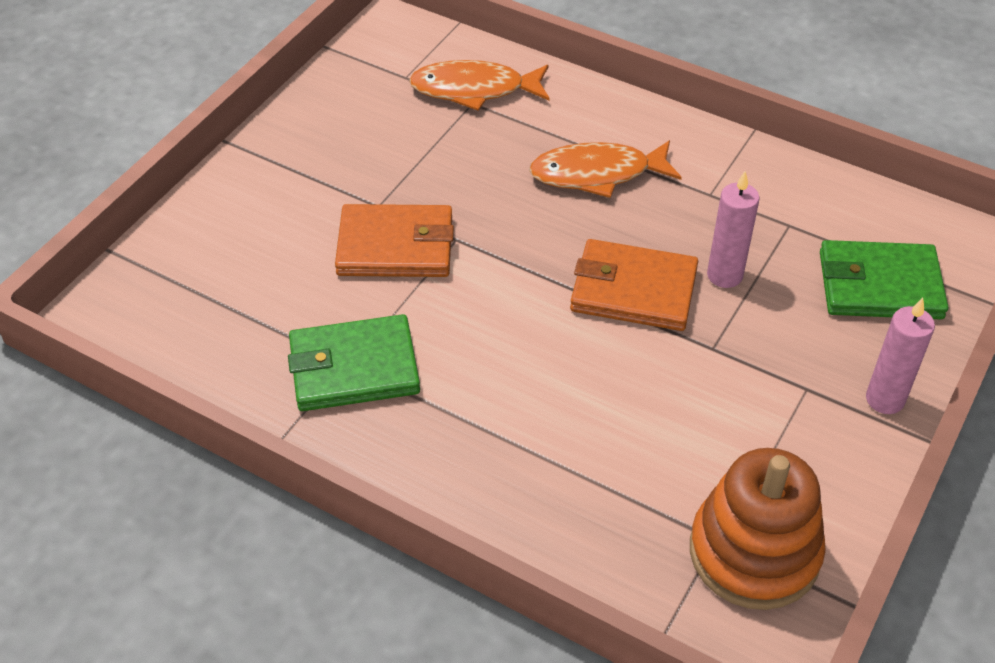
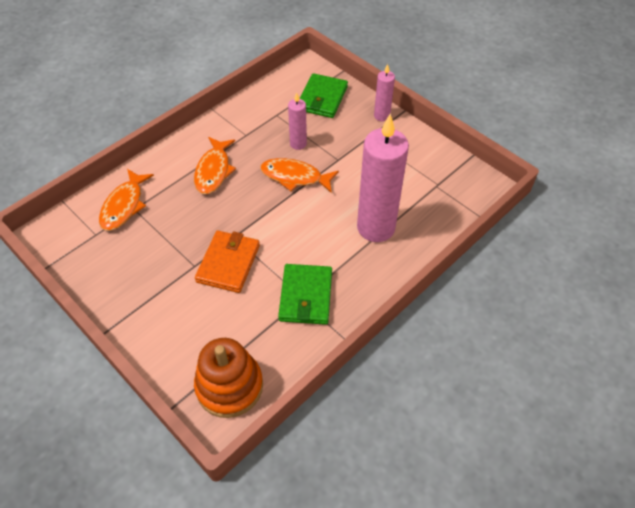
camera: 75 degrees left, 5 degrees up
(552, 446) = (376, 227): none -> pink candle
(633, 290) = (295, 177): orange wallet -> orange fish
(754, 552) = (445, 176): orange stacking toy -> orange stacking toy (229, 386)

